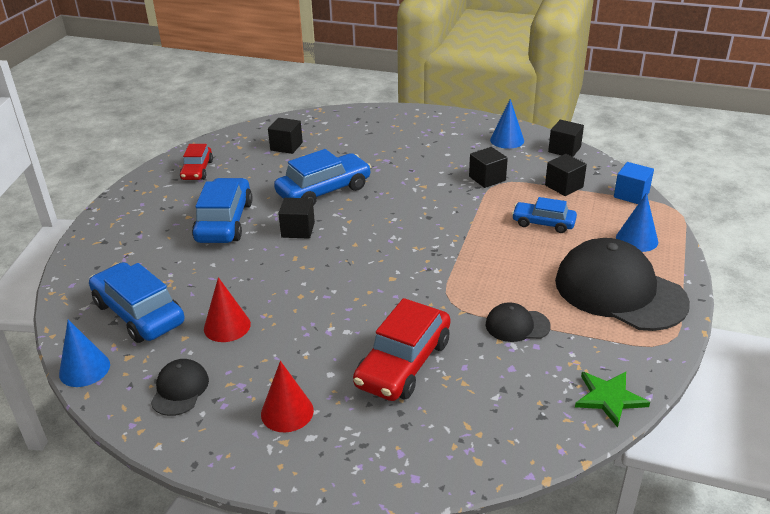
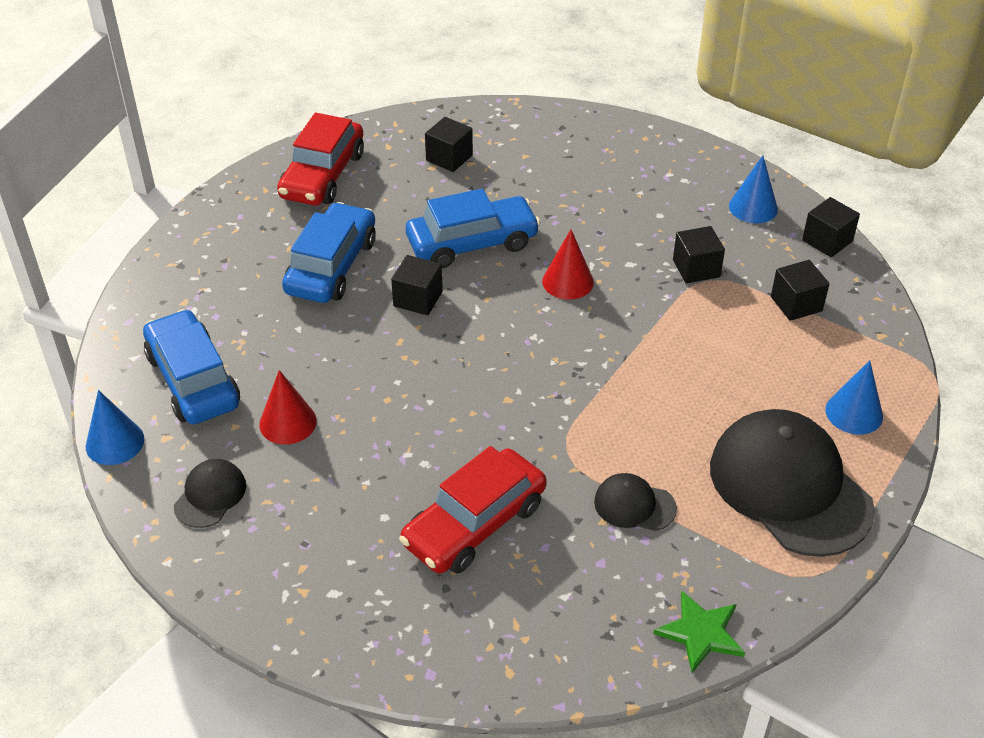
camera: 15 degrees right, 10 degrees up
(197, 170) = (322, 175): red car -> red car, size x1.66
(287, 412) = (319, 554): red cone -> red cone (568, 281)
(543, 223) = (739, 358): blue car -> none
(631, 195) = (884, 338): blue cube -> none

